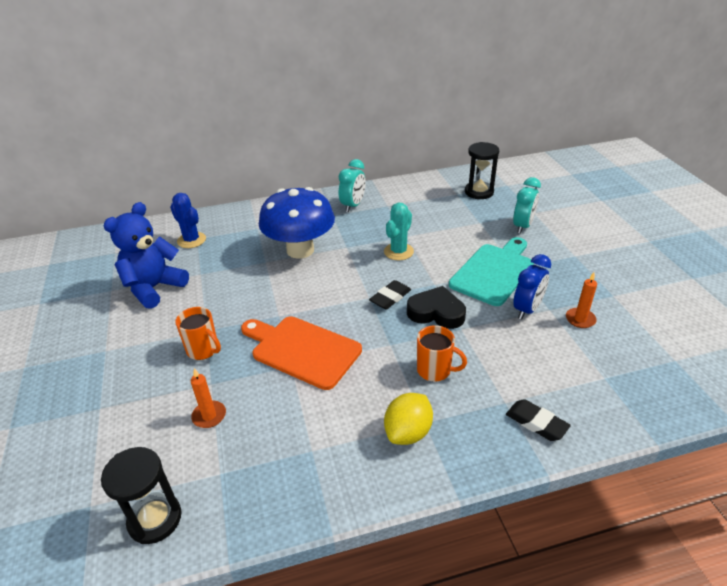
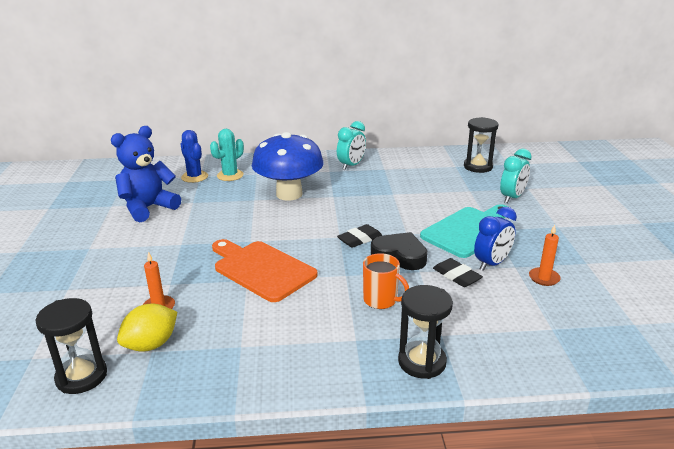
camera: 10 degrees right, 10 degrees down
(203, 350) = (173, 258): orange mug -> none
(398, 252) = (381, 205): turquoise cactus -> turquoise cactus (230, 175)
(408, 432) = (336, 345): yellow lemon -> yellow lemon (151, 344)
(496, 438) = (422, 362): none -> black hourglass
(536, 423) = (467, 355): black eraser -> black eraser (456, 276)

